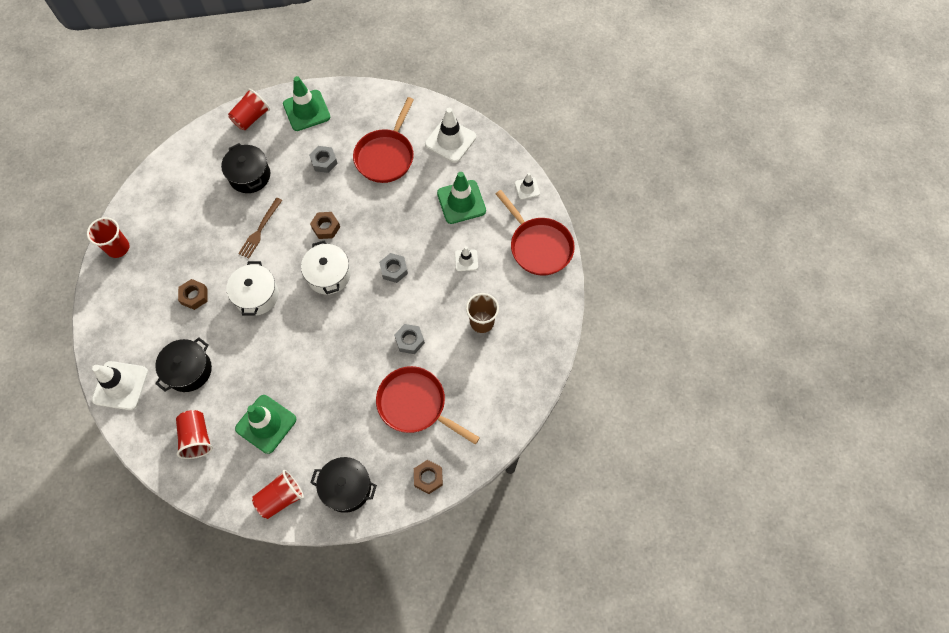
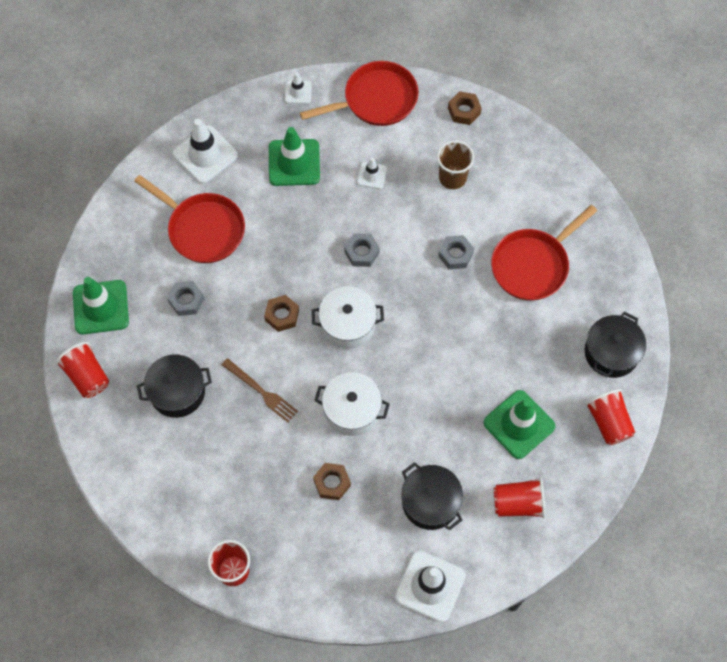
camera: 75 degrees left, 0 degrees up
(428, 478) = (617, 270): brown nut -> brown nut (464, 111)

